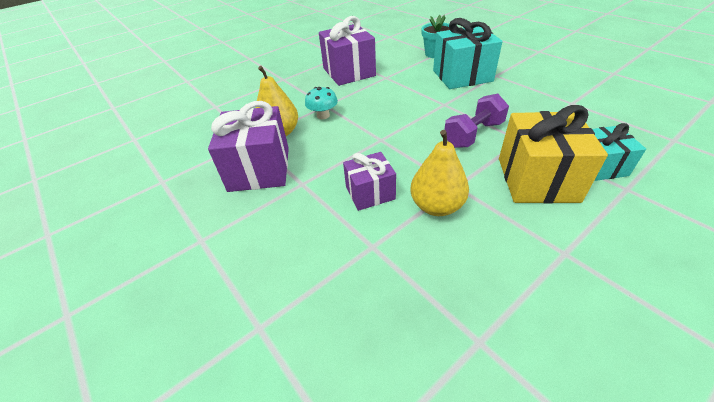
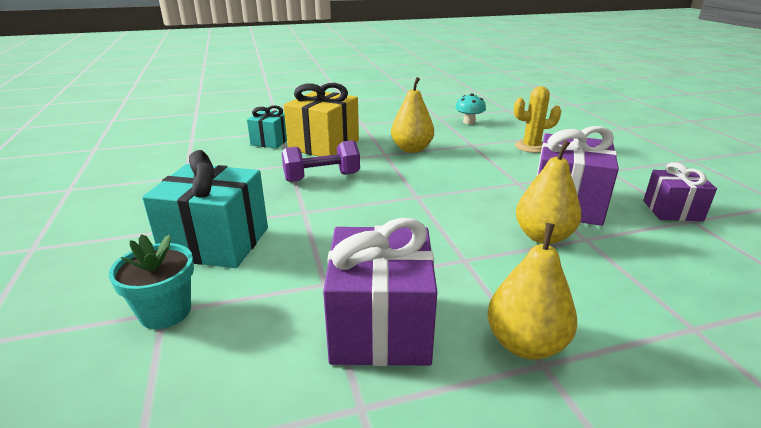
camera: 160 degrees left, 15 degrees down
(289, 82) = (525, 344): none -> yellow pear
(291, 270) = (531, 147): none -> yellow cactus
(323, 115) = (474, 243): turquoise mushroom -> turquoise mushroom (469, 122)
(370, 193) = (457, 165): purple gift -> purple gift (672, 211)

